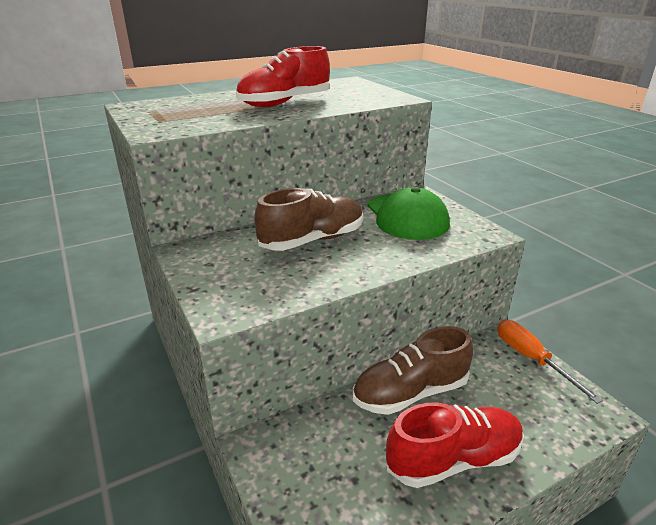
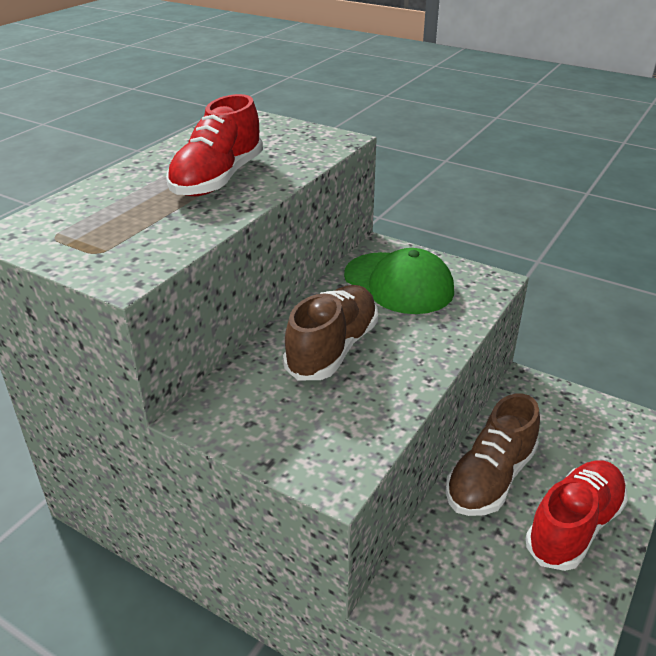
camera: 30 degrees left, 5 degrees up
(531, 359) = (562, 396): orange screwdriver -> none

